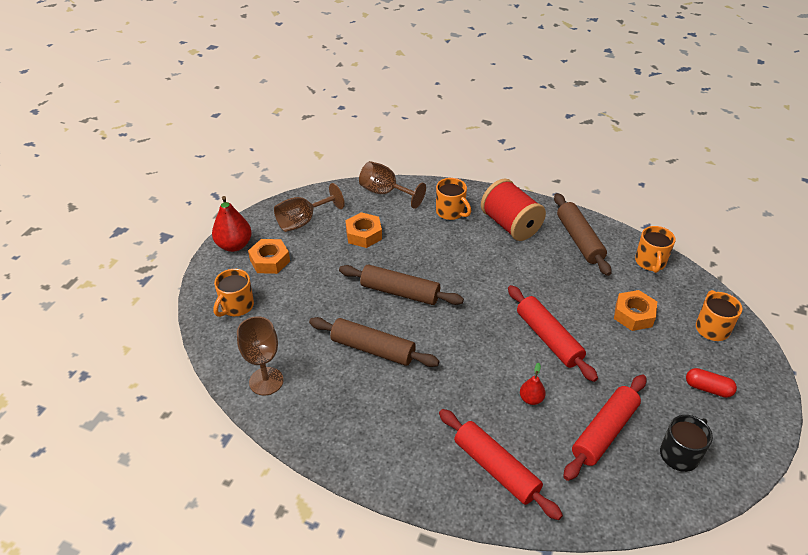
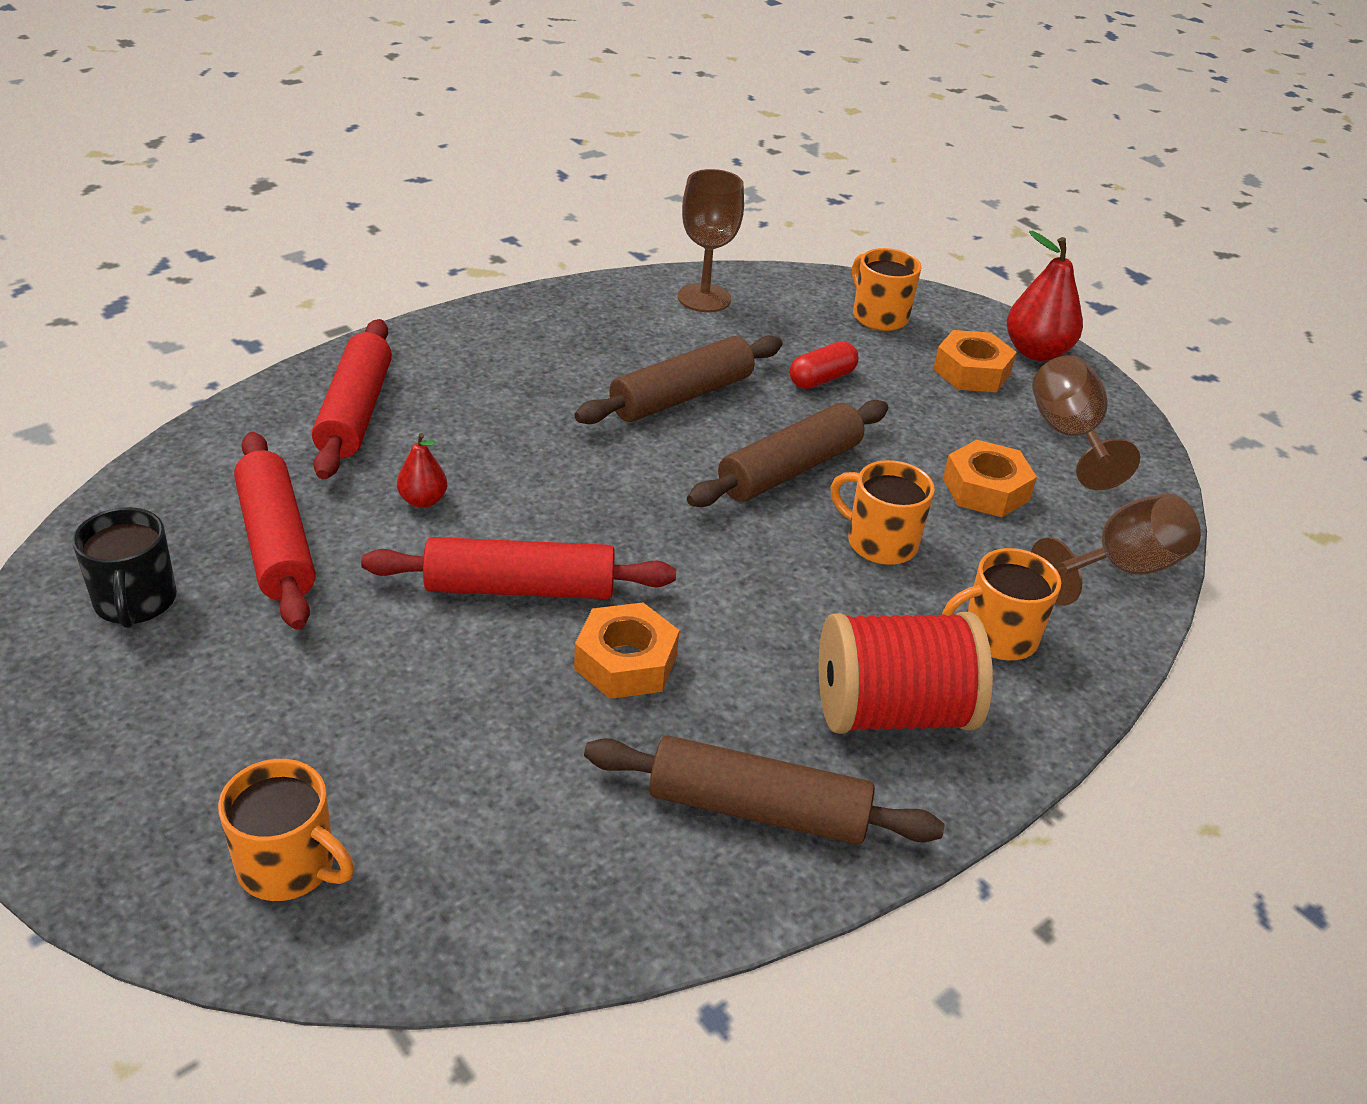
camera: 115 degrees right, 5 degrees down
(496, 468) = (355, 412): red rolling pin -> red rolling pin turned 75 degrees counterclockwise
(633, 315) = (455, 750): orange nut -> orange nut (625, 662)
(650, 262) = (576, 904): orange mug -> orange mug (880, 543)
(708, 388) = (183, 736): red capsule -> red capsule (822, 379)

